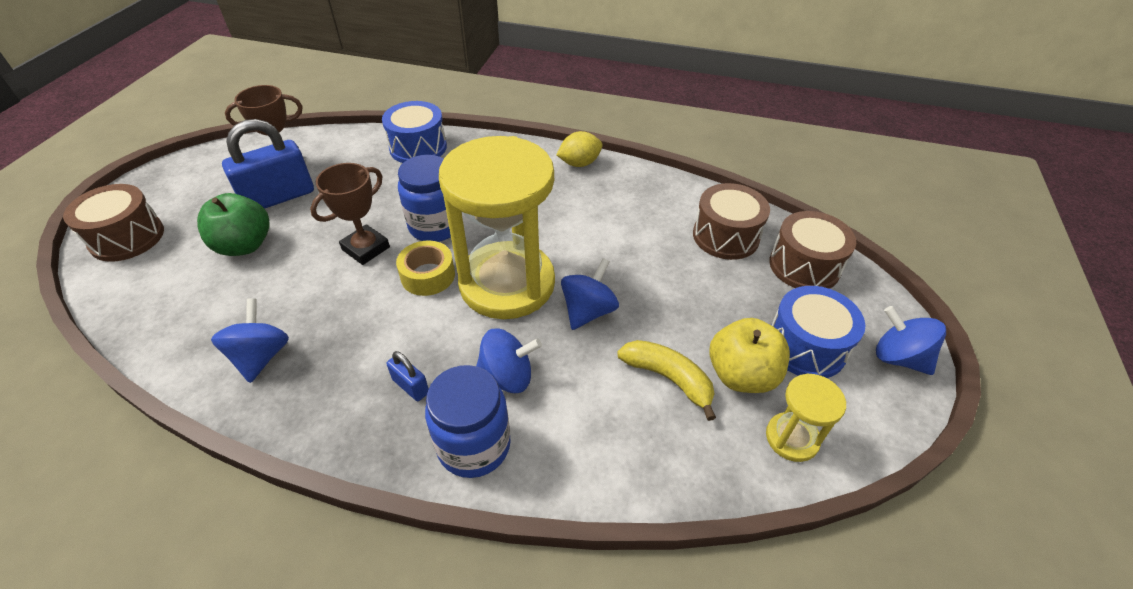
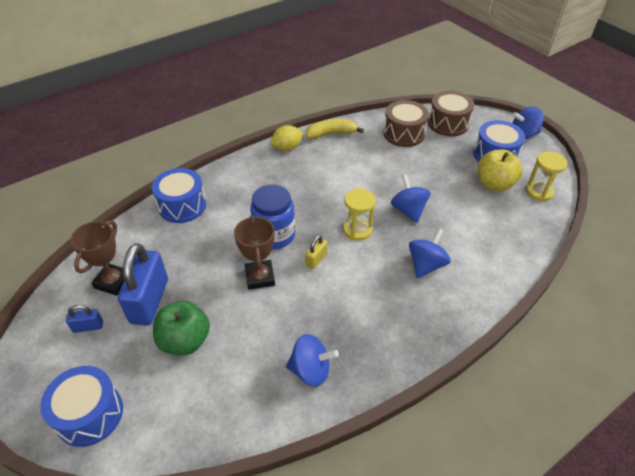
camera: 50 degrees left, 0 degrees up
(127, 238) = (90, 414): brown drum -> blue drum
(261, 356) = (311, 370): blue spinning top -> blue spinning top turned 150 degrees clockwise
(411, 386) = (399, 307): blue padlock -> blue padlock (88, 327)
(428, 275) = (316, 259): yellow tape -> yellow padlock
(474, 445) = (461, 300): blue jar -> none
(507, 283) = (357, 230): yellow hourglass -> yellow hourglass, size x0.44
(579, 163) = (287, 148): yellow lemon -> yellow lemon turned 45 degrees clockwise
(668, 378) = (476, 208): yellow banana -> yellow banana (331, 134)

